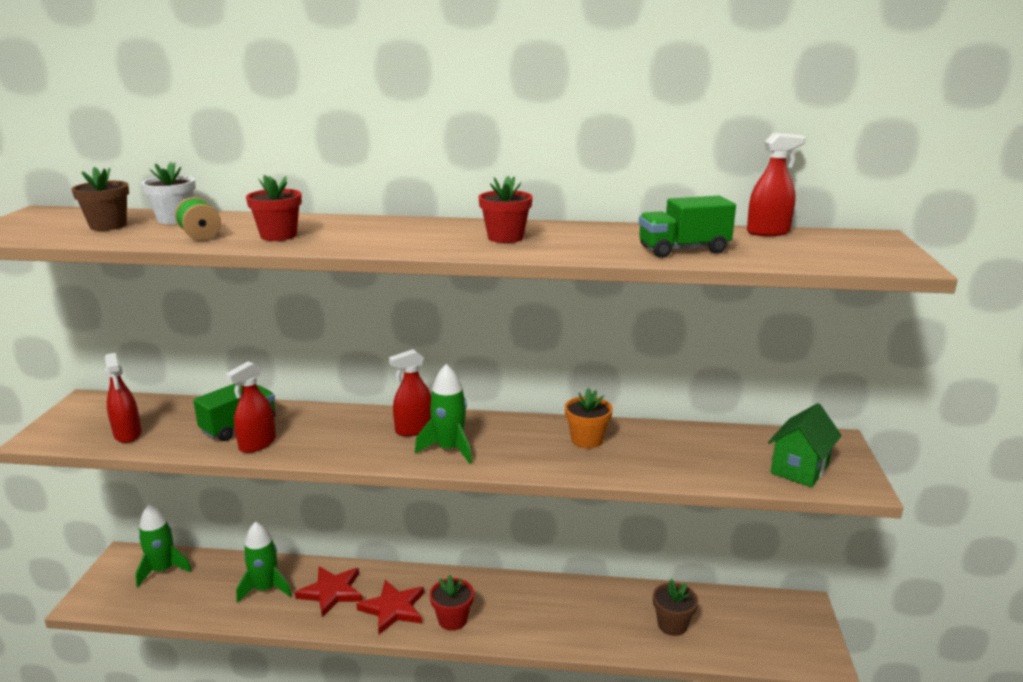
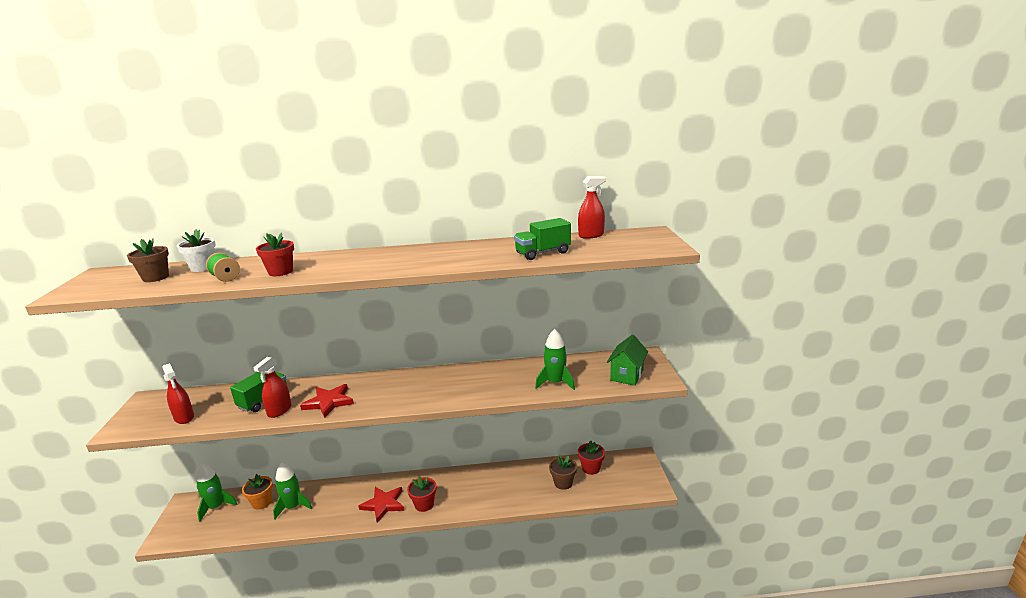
camera: 10 degrees left, 0 degrees up
(331, 592) = (339, 501): red star -> red star (329, 402)
(414, 429) = (384, 385): red spray bottle -> none
(449, 449) = (410, 395): green rocket -> green rocket (555, 383)
(505, 237) = (431, 256): red flower pot -> red flower pot (591, 468)
(587, 440) = (497, 376): orange flower pot -> orange flower pot (262, 502)

